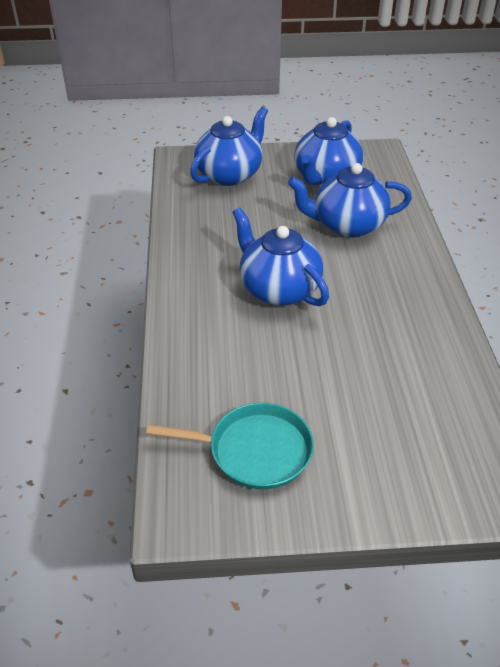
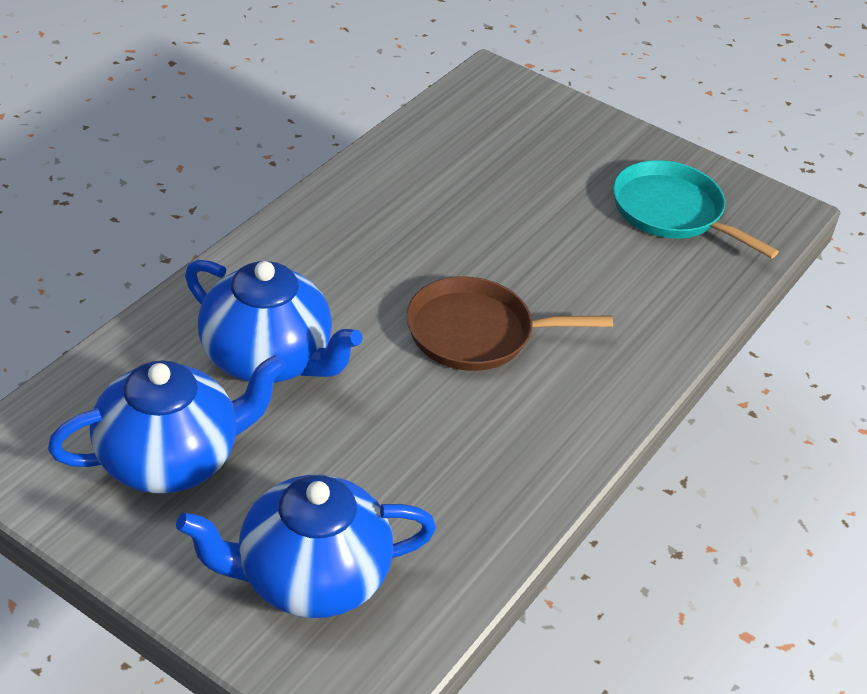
camera: 145 degrees left, 0 degrees up
(278, 289) = (476, 333): blue teapot -> brown pan

